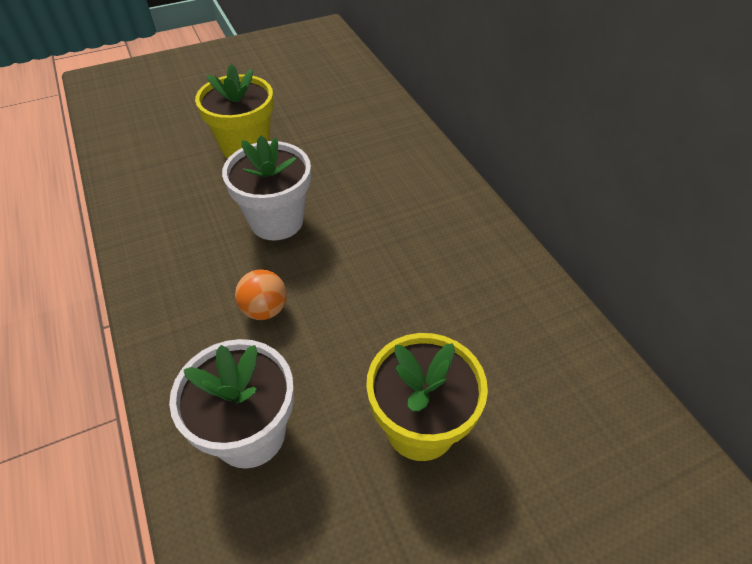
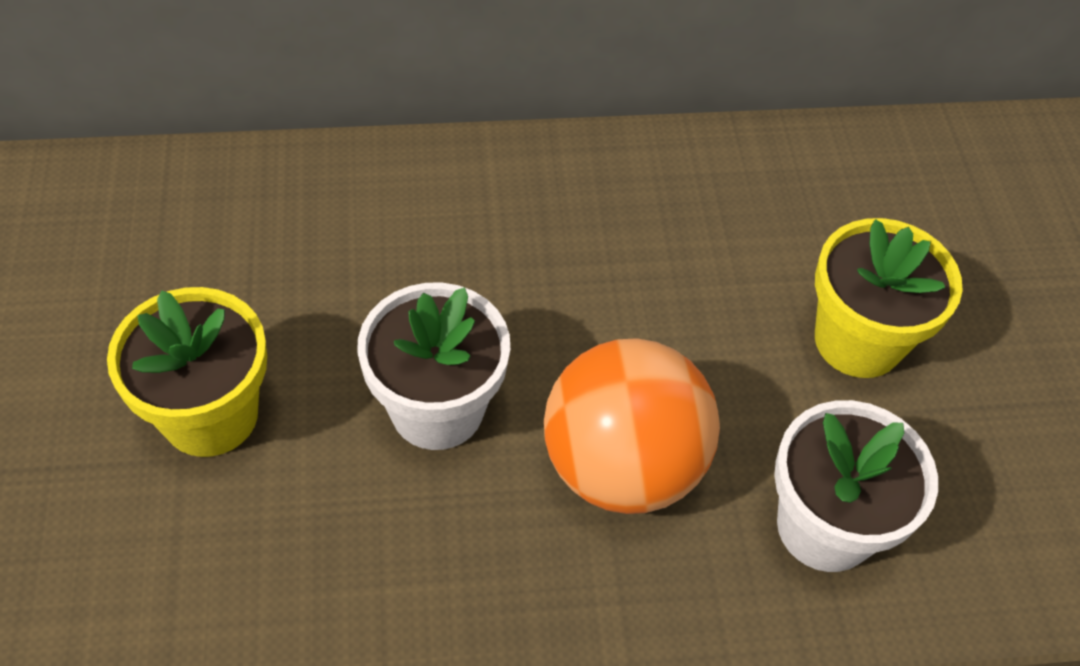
camera: 75 degrees left, 5 degrees up
(265, 309) = (622, 466): orange ball -> orange ball, size x2.14

